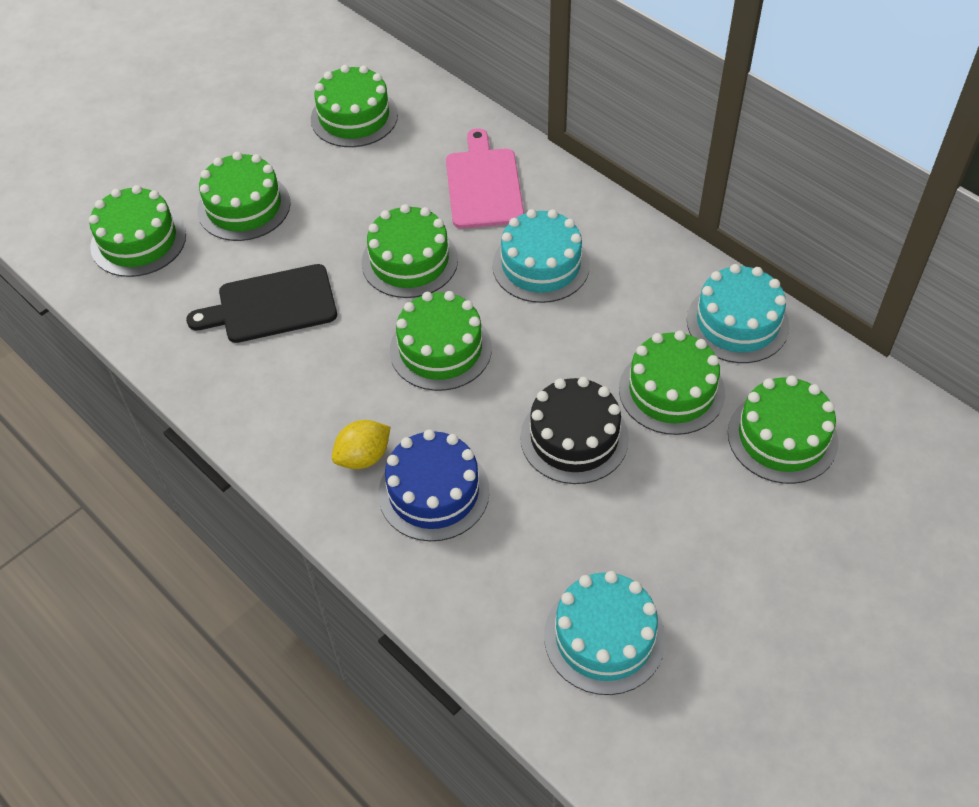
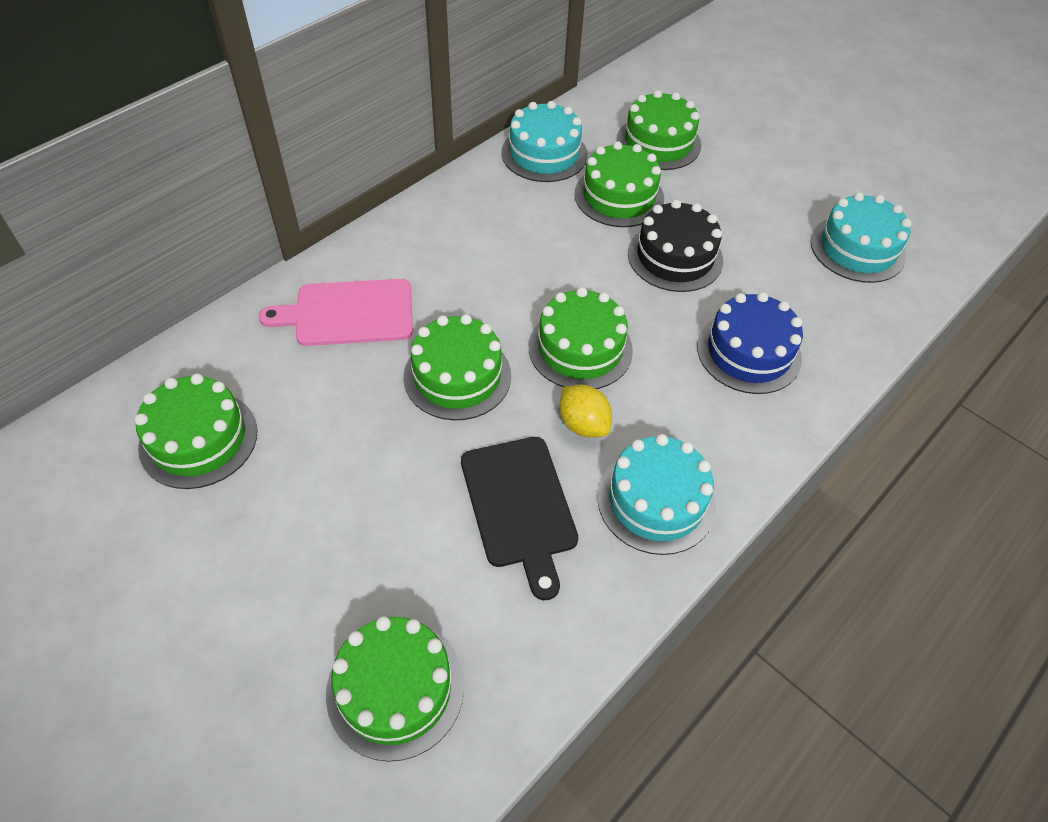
camera: 95 degrees left, 0 degrees up
(244, 206) = (346, 555): green cake -> none
(363, 457) = (719, 407): yellow lemon -> yellow lemon (583, 424)
(541, 265) = (471, 271): turquoise cake -> turquoise cake (656, 500)

